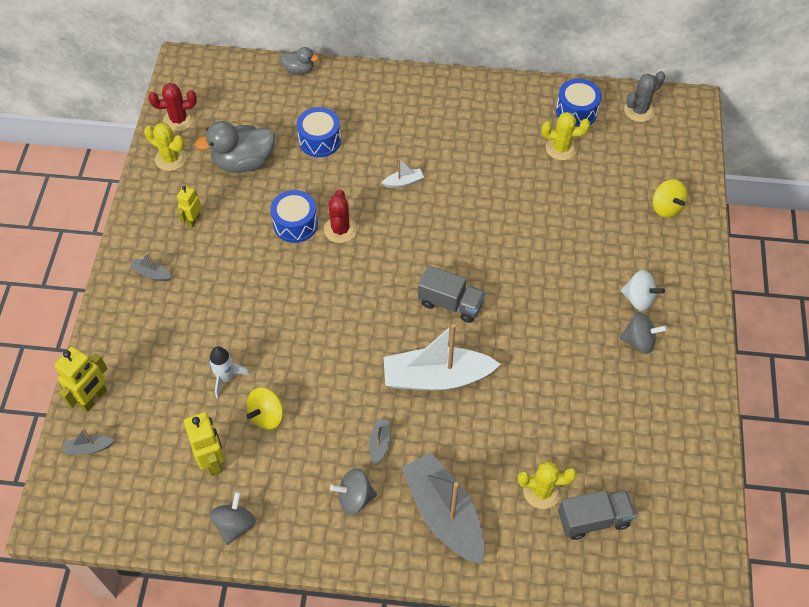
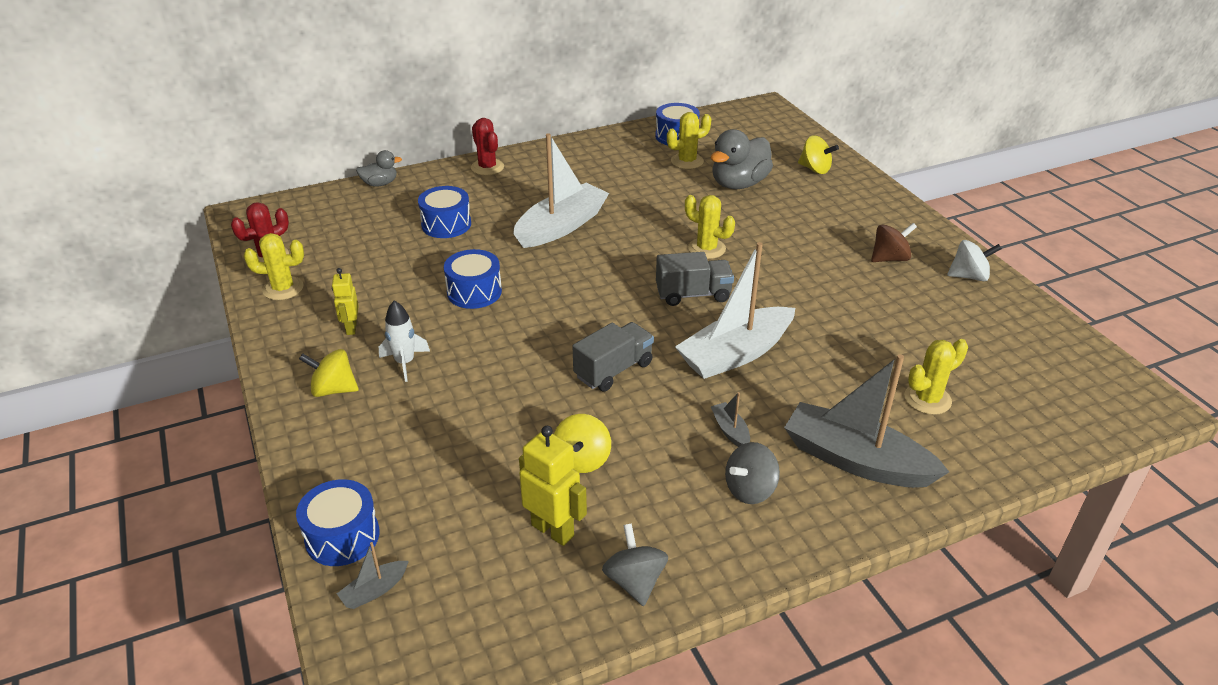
camera: 30 degrees left, 20 degrees down
(93, 398) = (342, 536): yellow robot -> blue drum
(152, 274) = (333, 389): grey boat -> yellow spinning top
(226, 378) = (503, 446): white rocket -> white rocket (405, 363)
(243, 162) = (374, 265): grey duck -> grey duck (739, 184)
(340, 230) = (527, 280): red cactus -> red cactus (487, 167)
(403, 182) = (561, 226): white boat -> white boat, size x2.42
(498, 259) = (706, 248): none -> yellow cactus
(593, 519) = (996, 400): grey truck -> grey truck (613, 370)
(638, 299) = (858, 232): white spinning top -> white spinning top (969, 276)
(639, 110) = (728, 121): grey cactus -> none
(639, 341) = (889, 258): grey spinning top -> brown spinning top

